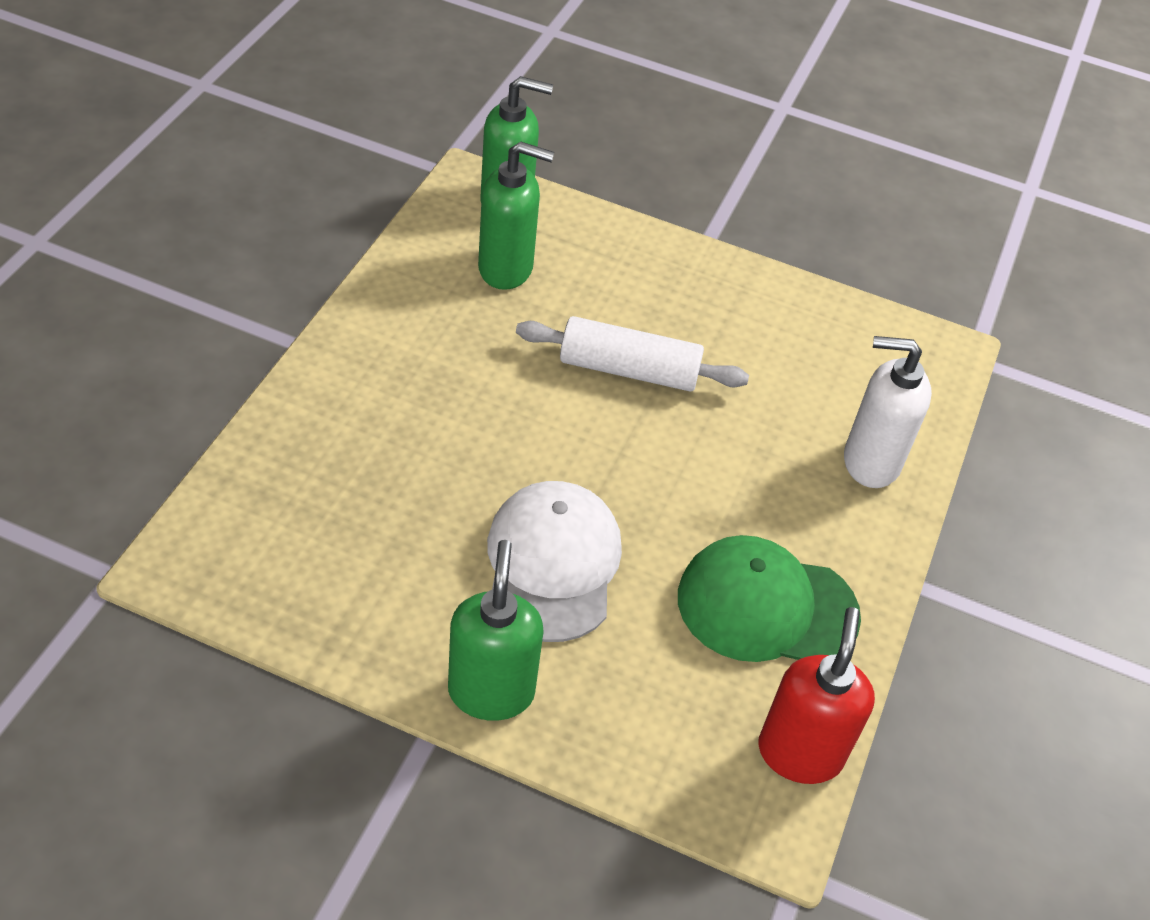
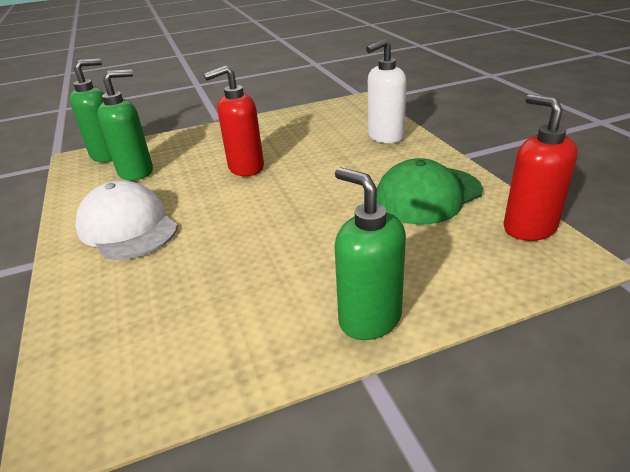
camera: 35 degrees left, 15 degrees down
(552, 563) = (315, 246): white cap -> white cap (127, 227)
(629, 370) = (245, 168): white rolling pin -> red soap dispenser

